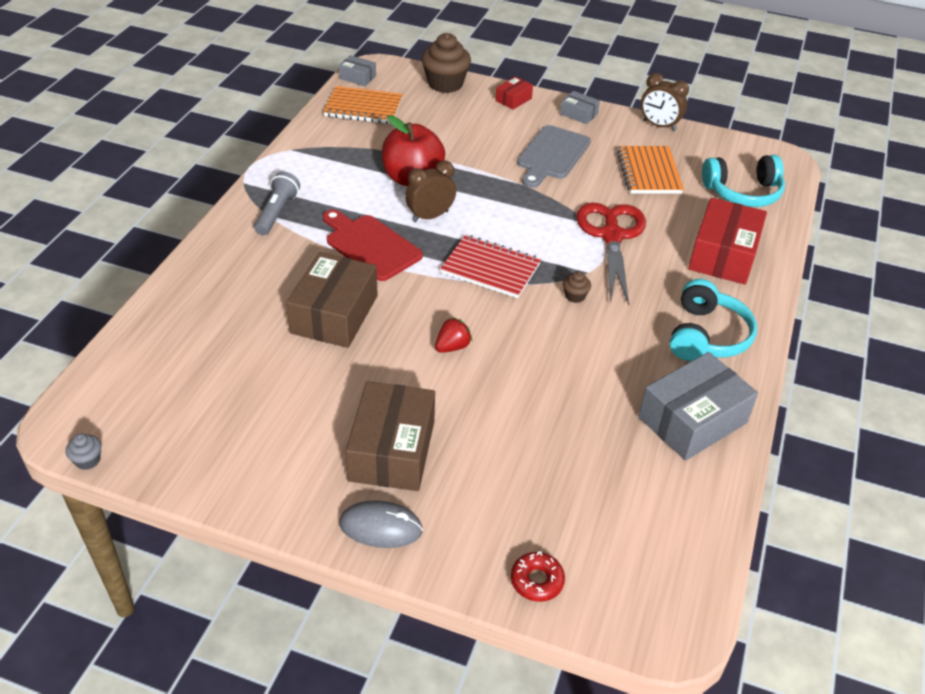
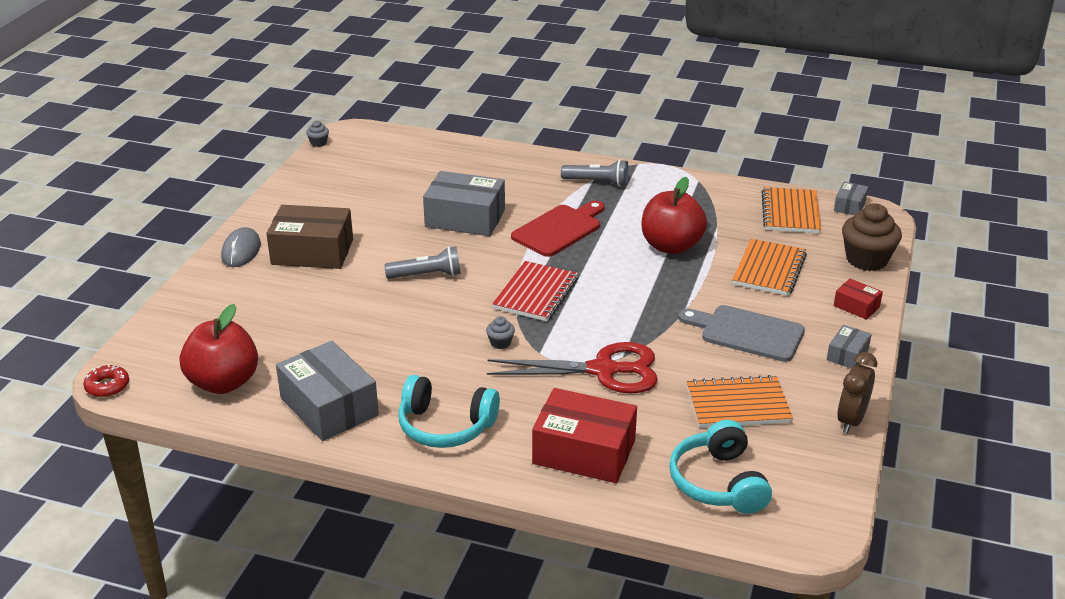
camera: 90 degrees right, 10 degrees down
(334, 314) = (465, 218): brown box -> grey box
(430, 216) = (611, 258): brown clock -> none
(452, 347) = (427, 275): red strawberry -> grey flashlight
(457, 131) = (769, 269): none -> orange notebook
(537, 581) = (178, 317): red donut -> red donut (107, 386)
(575, 296) = (500, 343): brown cupcake -> grey cupcake
(665, 515) = (223, 382): none -> red apple

